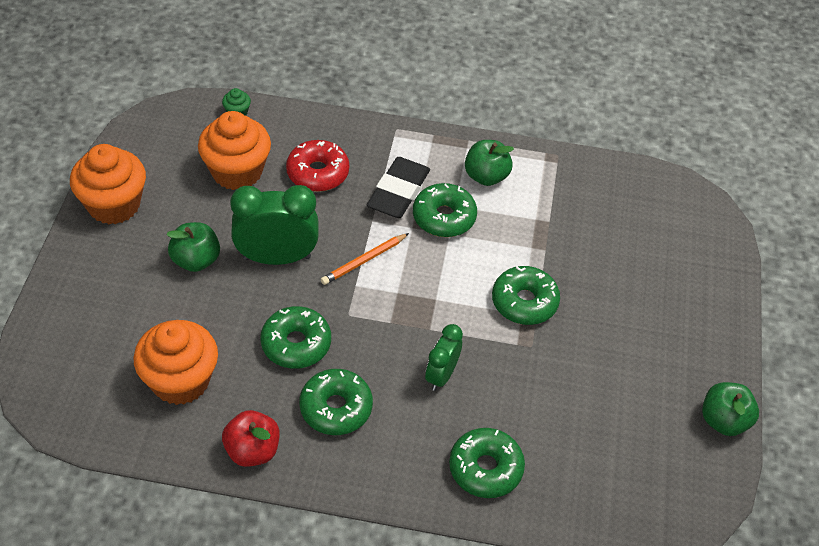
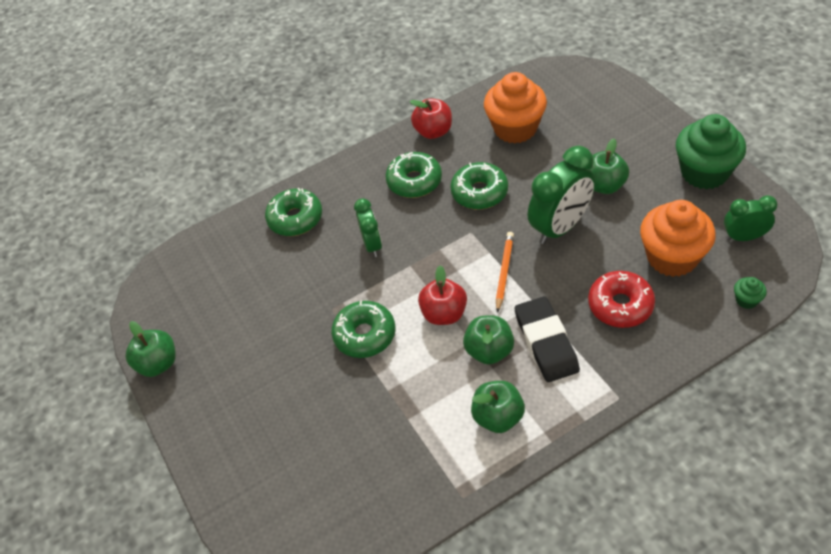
camera: 150 degrees right, 0 degrees up
(114, 205) = (704, 172): orange cupcake -> green cupcake
(171, 144) = (744, 237): none -> green clock
(444, 217) = (489, 351): green donut -> green apple
(446, 268) = (444, 314): none -> red apple

